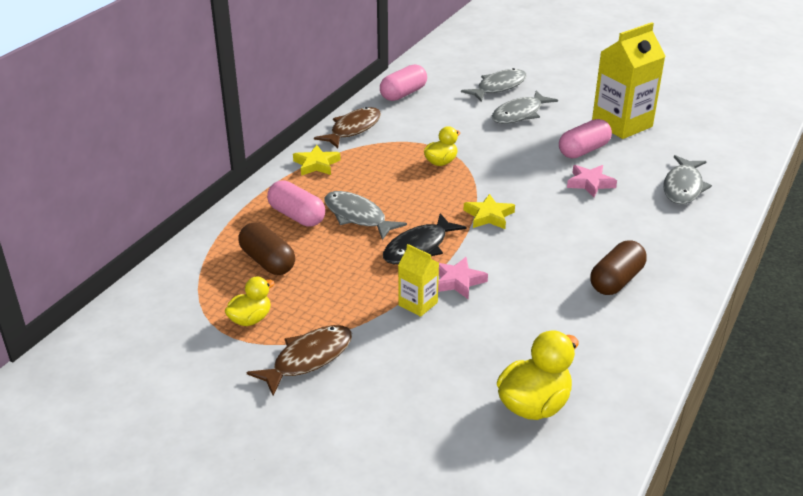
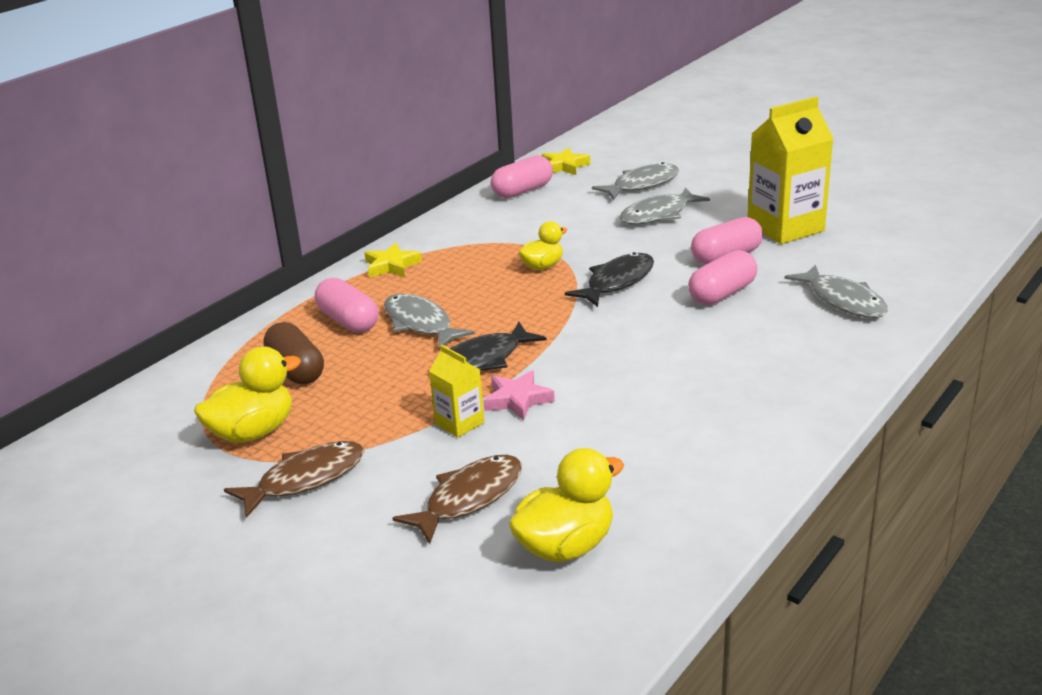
camera: 10 degrees right, 5 degrees down
(250, 319) = (253, 432): yellow duck -> yellow duck, size x1.59
(353, 129) = (448, 228): brown fish -> brown fish (469, 498)
(488, 216) = (581, 327): yellow star -> yellow star (564, 166)
(504, 175) = (617, 282): none -> black fish
(590, 183) = (722, 294): pink star -> pink capsule
(616, 280) = (719, 406): brown capsule -> none
(683, 187) = (843, 300): grey fish -> grey fish turned 60 degrees counterclockwise

